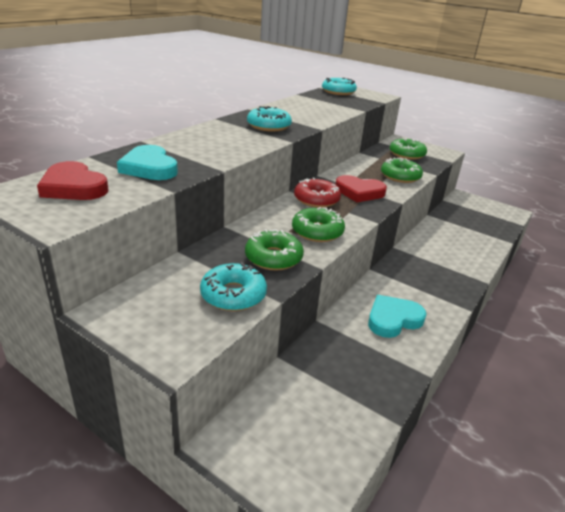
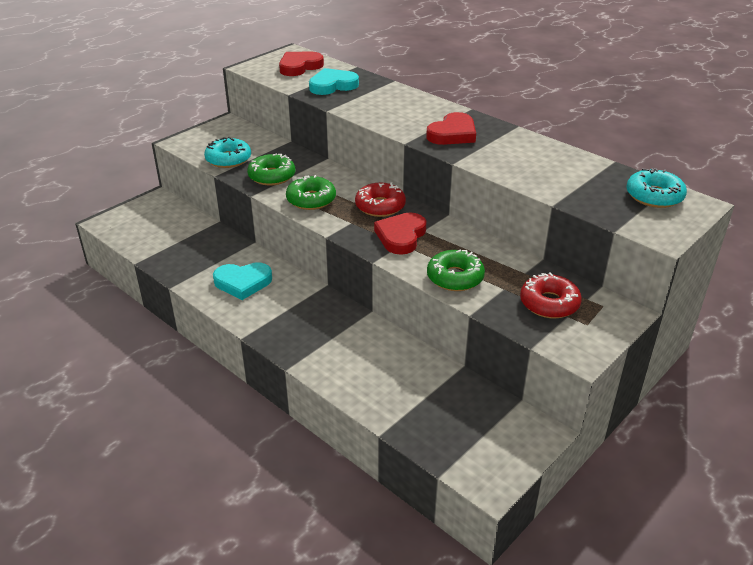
camera: 100 degrees right, 5 degrees up
(268, 126) = (453, 134): turquoise donut -> red heart
(393, 319) = (243, 282): turquoise heart -> turquoise heart turned 105 degrees clockwise
(407, 154) = (549, 303): green donut -> red donut

